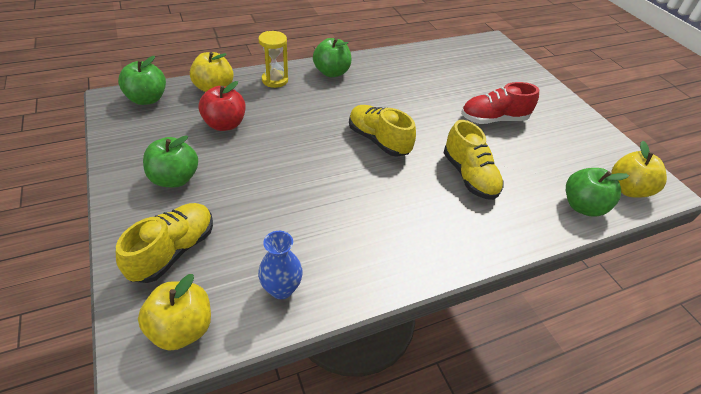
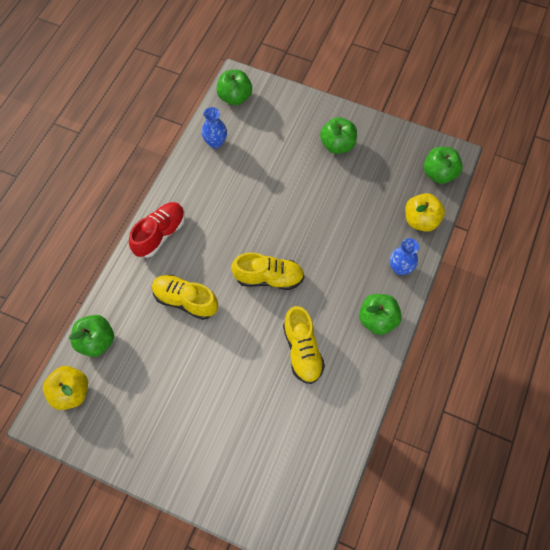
camera: 140 degrees right, 20 degrees up
(173, 251) = (282, 116): yellow shoe -> yellow shoe (302, 350)
(182, 328) = (235, 97): yellow apple -> green apple
(225, 124) = (369, 200): red apple -> none
(275, 80) = (400, 268): yellow hourglass -> blue vase
(493, 119) = (212, 385): red shoe -> red shoe (160, 234)

